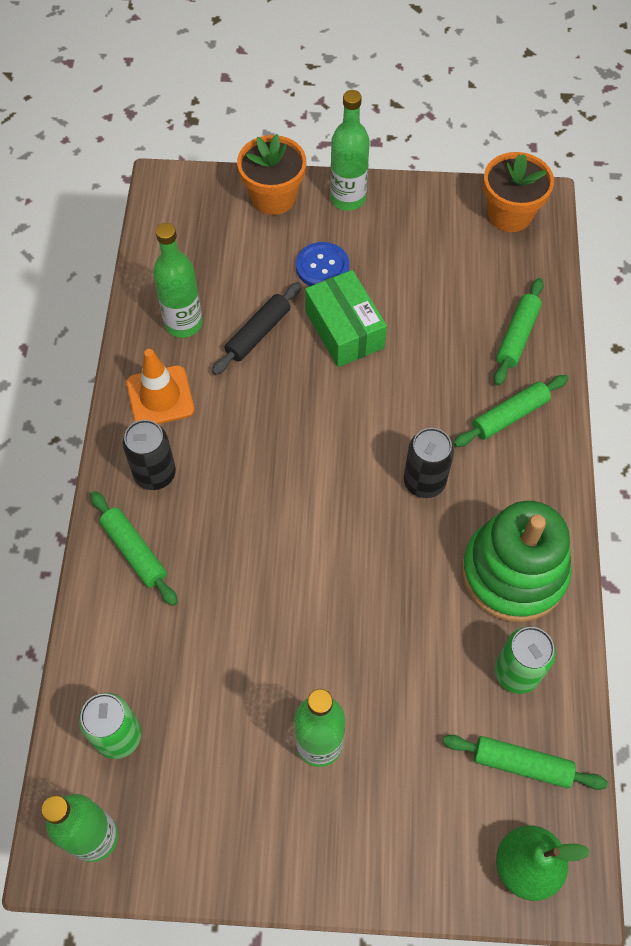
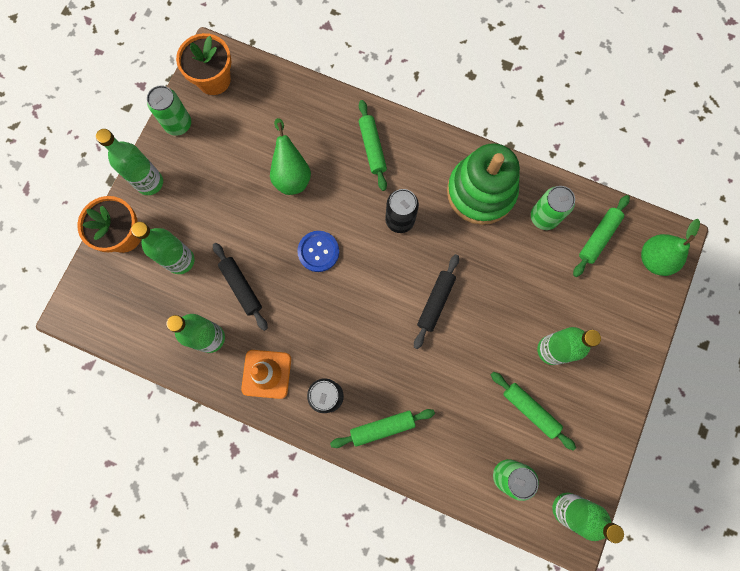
camera: 70 degrees left, 15 degrees up
(266, 261) = (180, 260): none -> green bottle
(322, 266) = (203, 223): blue button -> blue button (318, 251)
(328, 563) = (435, 302): none -> black rolling pin
(344, 329) = (263, 227): green box -> none
(427, 337) = (291, 175): none -> green pear
(434, 200) = (178, 124): none -> green can
(517, 336) = (314, 118): green rolling pin -> green rolling pin (530, 410)

